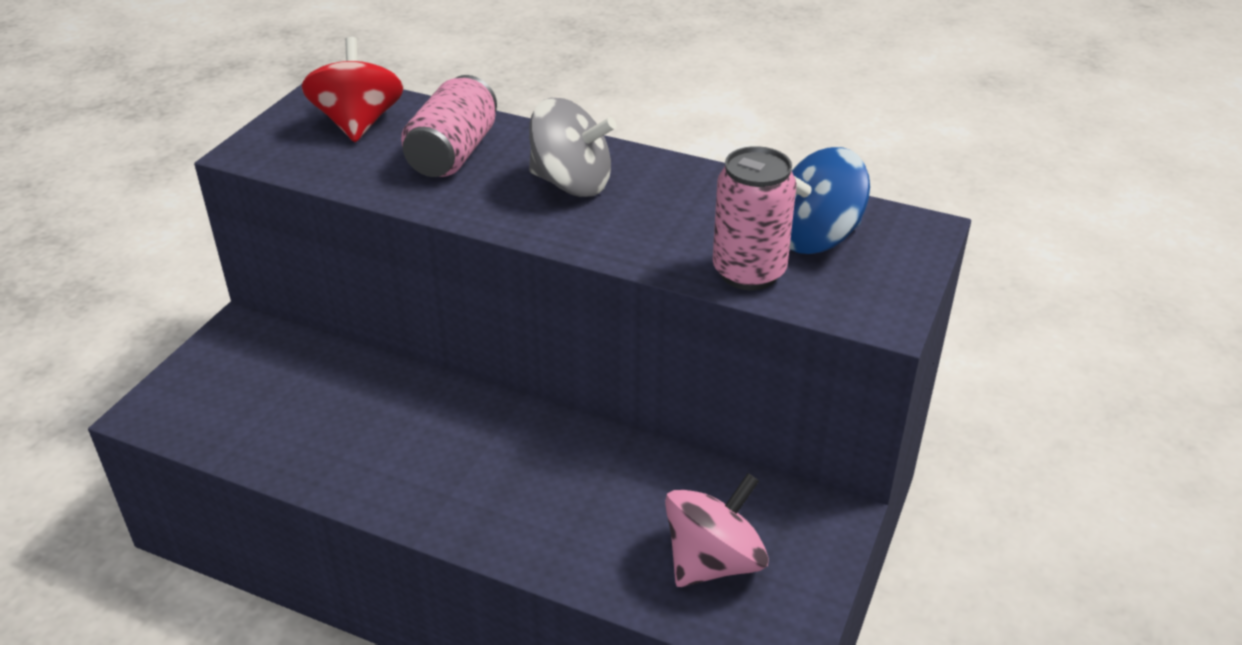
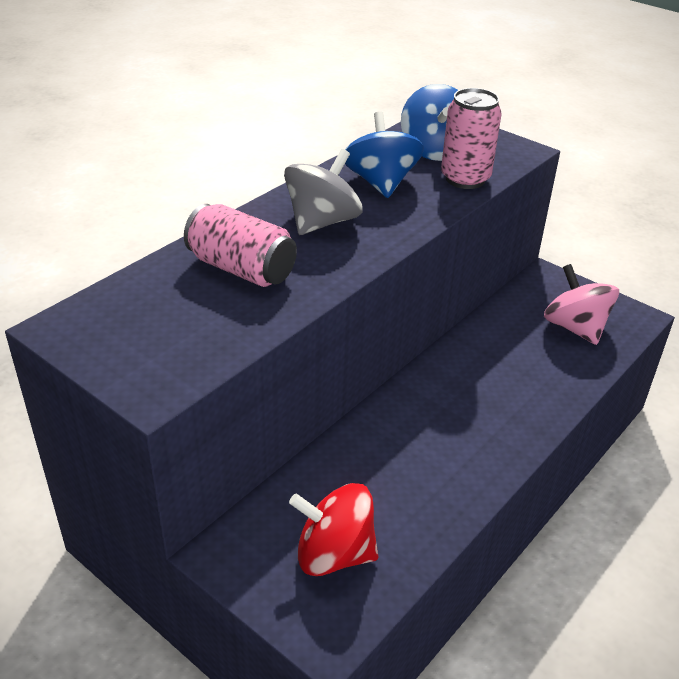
camera: 75 degrees left, 0 degrees up
(358, 123) = (148, 314): red spinning top -> red spinning top (334, 554)
(690, 208) = (381, 183): none -> blue spinning top

